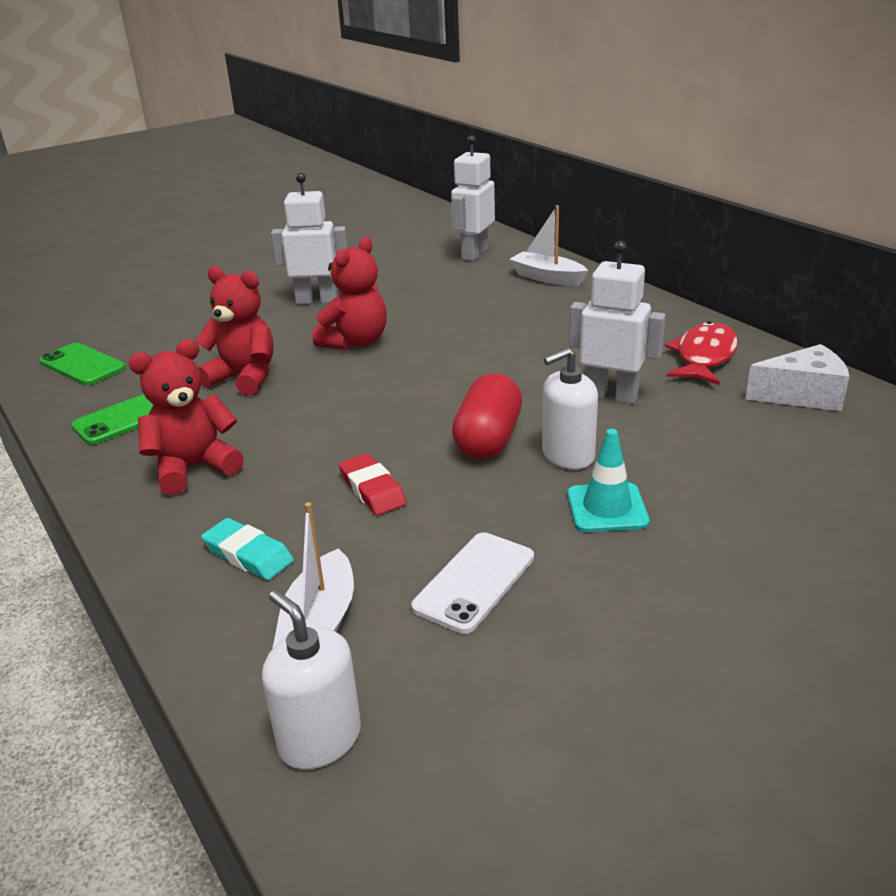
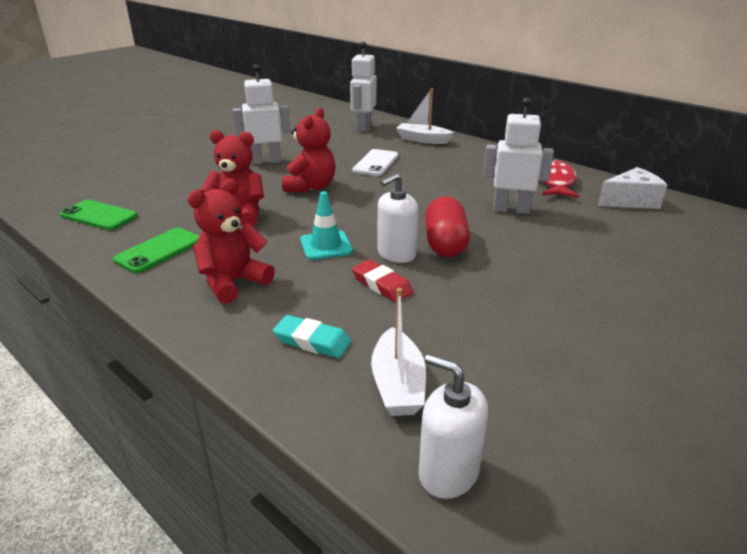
camera: 15 degrees left, 0 degrees up
(474, 582) = (494, 341): white phone -> white phone (376, 163)
(567, 455) = (506, 249): white soap dispenser -> white soap dispenser (396, 254)
(607, 508) = (554, 281): turquoise traffic cone -> turquoise traffic cone (326, 246)

